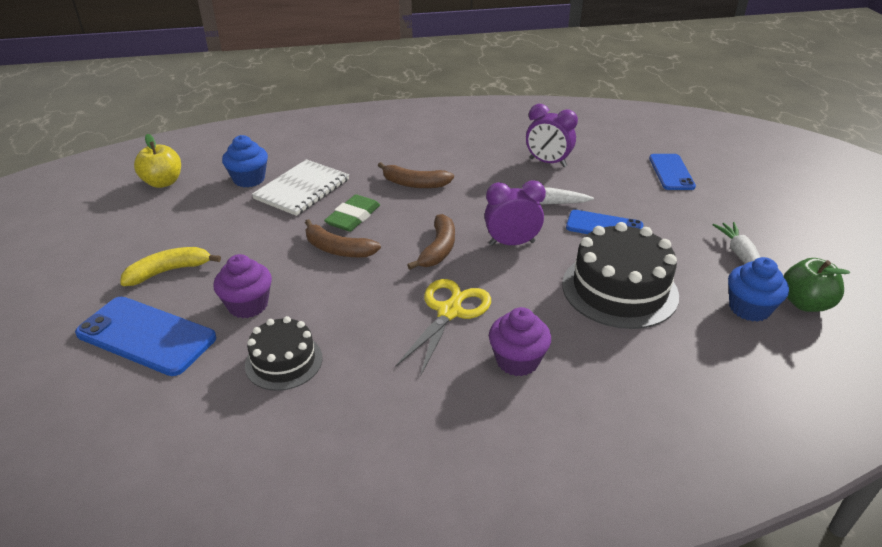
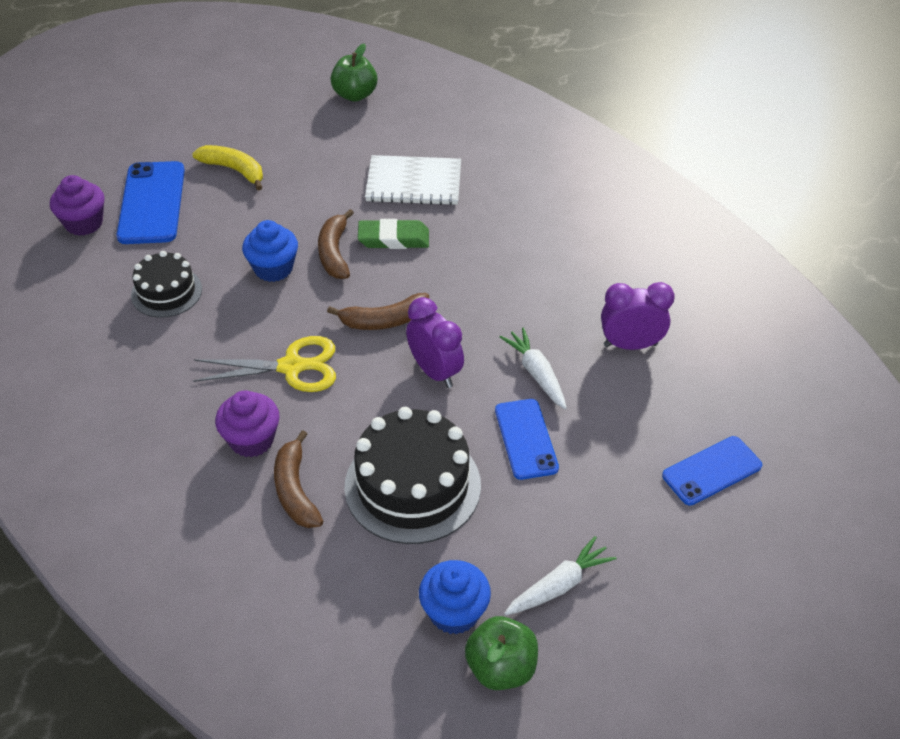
camera: 60 degrees right, 10 degrees up
(163, 182) = (355, 95): yellow apple -> green apple
(248, 305) = (221, 237): purple cupcake -> purple cupcake (84, 223)
(249, 179) = (402, 141): blue cupcake -> blue cupcake (273, 268)
(414, 184) = (489, 255): brown banana -> brown banana (295, 490)
(548, 162) = (630, 345): purple clock -> purple clock turned 90 degrees clockwise

